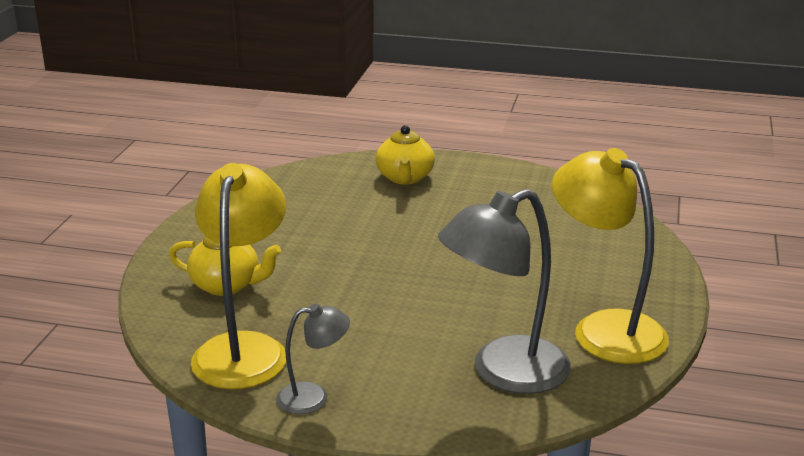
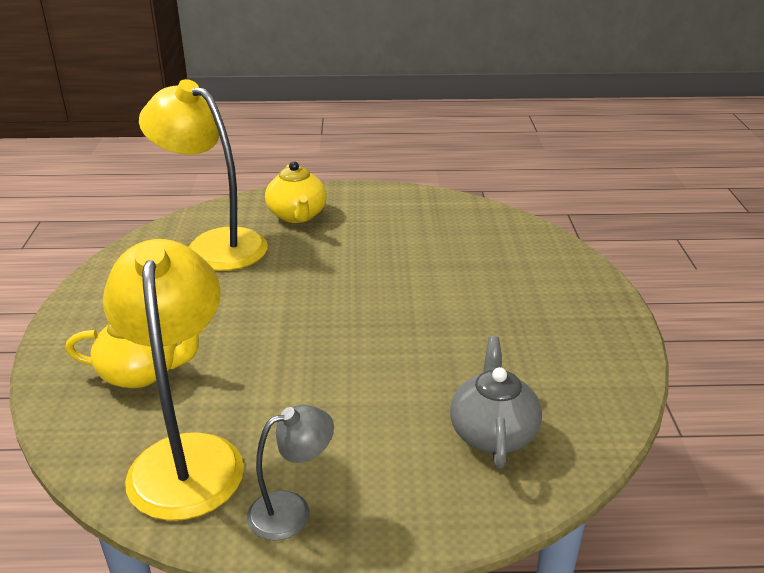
camera: 15 degrees left, 5 degrees up
(504, 372) = (493, 433): grey lamp -> grey teapot
(604, 329) = (570, 358): yellow lamp -> yellow lamp (214, 245)

